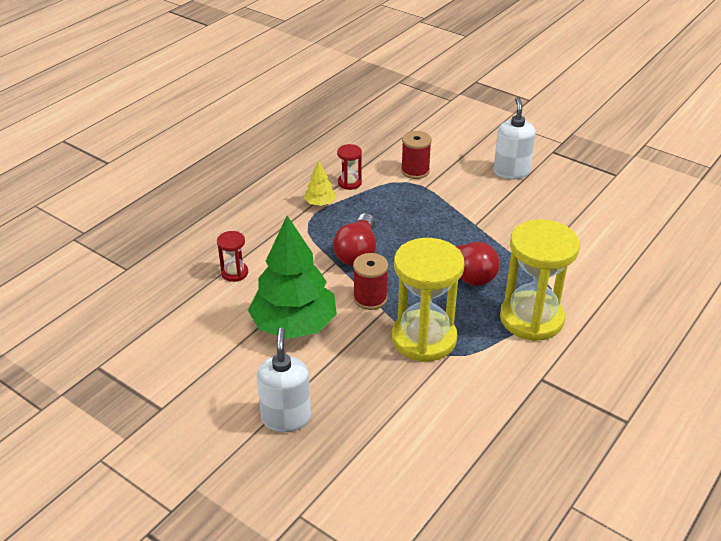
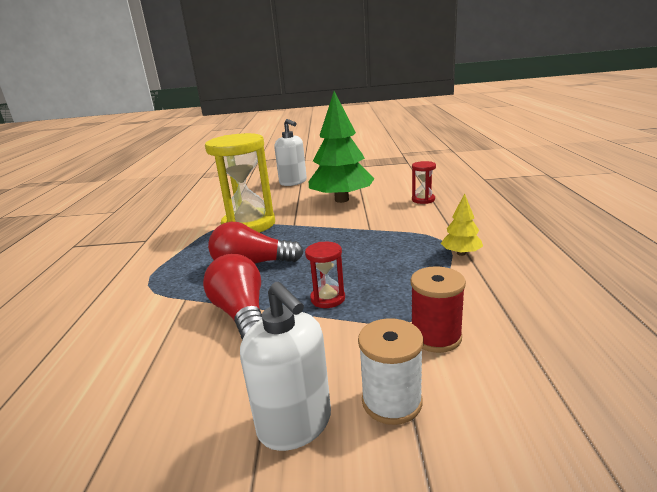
camera: 145 degrees right, 15 degrees down
(349, 183) = (476, 282): red hourglass -> red hourglass (328, 298)
(357, 252) = (363, 240): red light bulb -> red light bulb (241, 314)
(370, 298) = (312, 225): red spool -> none
(466, 161) = (391, 401): none -> white spool
(531, 318) = (166, 264): yellow hourglass -> none

